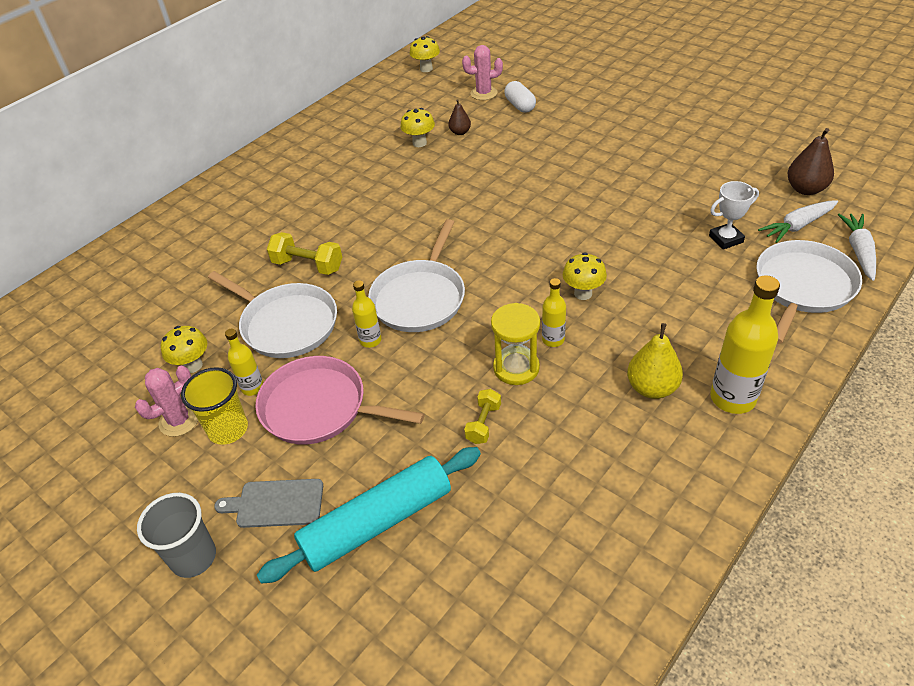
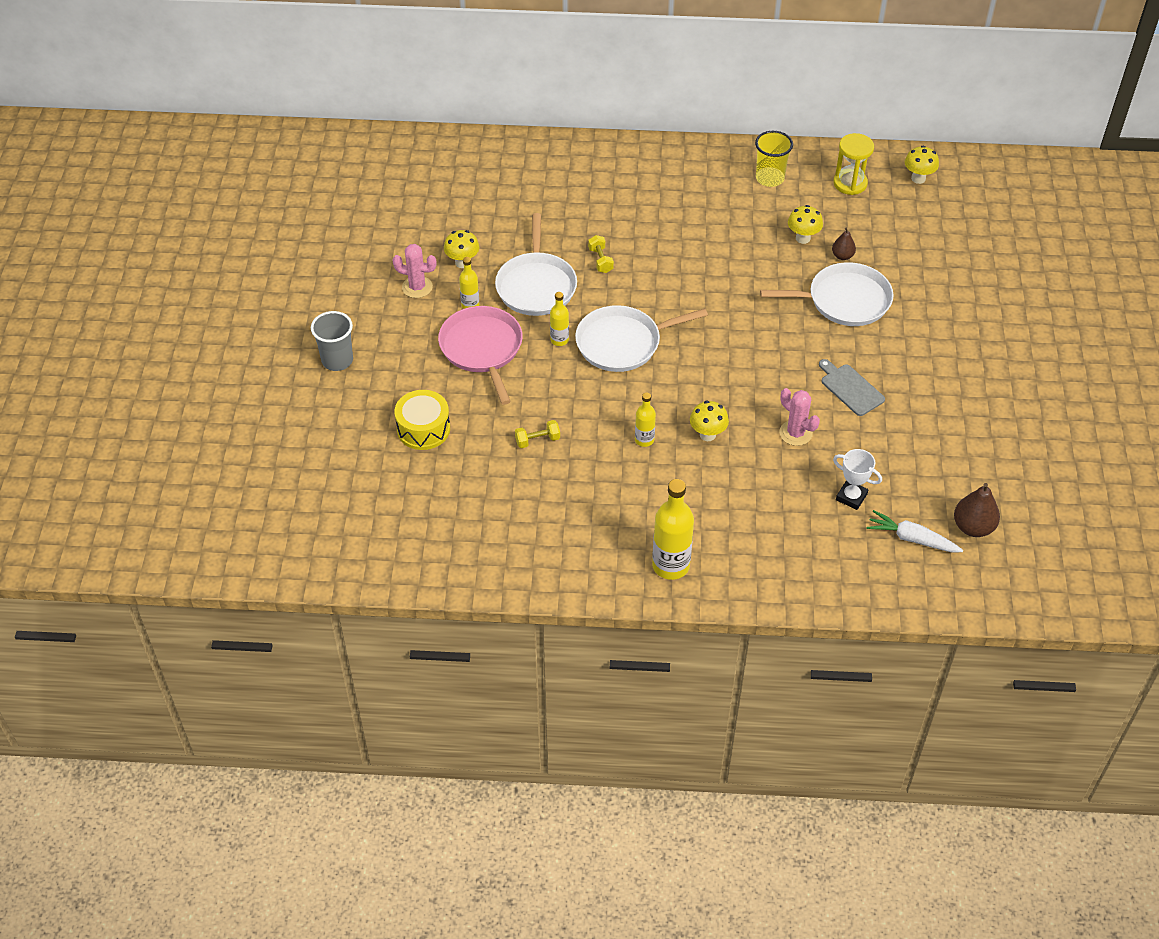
camera: 50 degrees right, 5 degrees up
(228, 429) = (430, 315): yellow cup -> yellow cup (770, 178)
(276, 504) = (398, 374): grey cutting board -> grey cutting board (850, 388)
(308, 265) = (600, 260): yellow dumbbell -> yellow dumbbell, size x0.63
(377, 522) = (423, 429): turquoise rolling pin -> yellow drum
(484, 93) = (917, 240): pink cactus -> pink cactus (795, 433)
(516, 368) = (600, 432): yellow hourglass -> yellow hourglass (850, 183)
(520, 106) = (921, 275): white capsule -> none
(652, 388) = (643, 516): yellow pear -> none
(802, 287) = (831, 567): white pan -> white pan (844, 300)
(859, 251) = (912, 590): white carrot -> none

